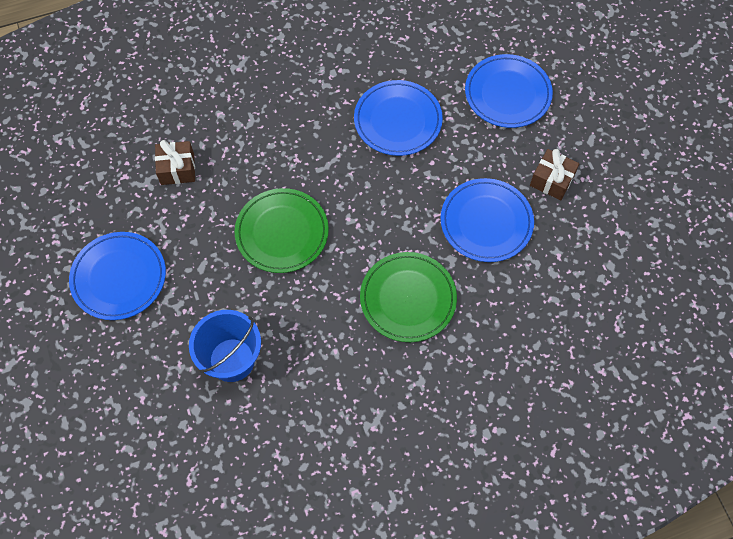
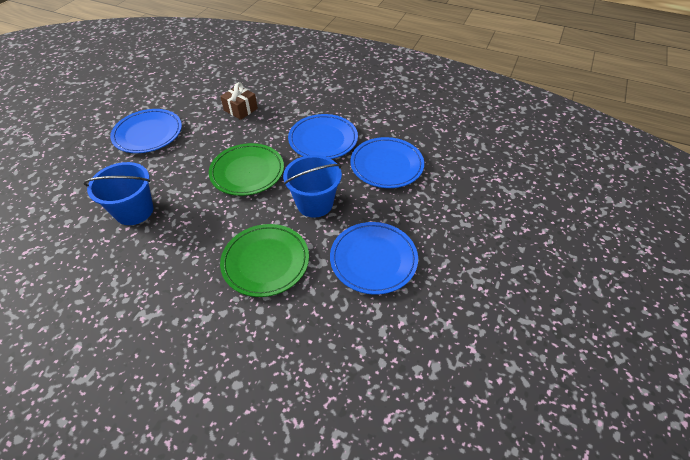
camera: 45 degrees right, 15 degrees down
(382, 212) = (314, 203): none -> blue bucket
(507, 94) = (480, 199): blue plate -> blue plate (323, 140)
(552, 180) = (453, 271): brown gift -> none

